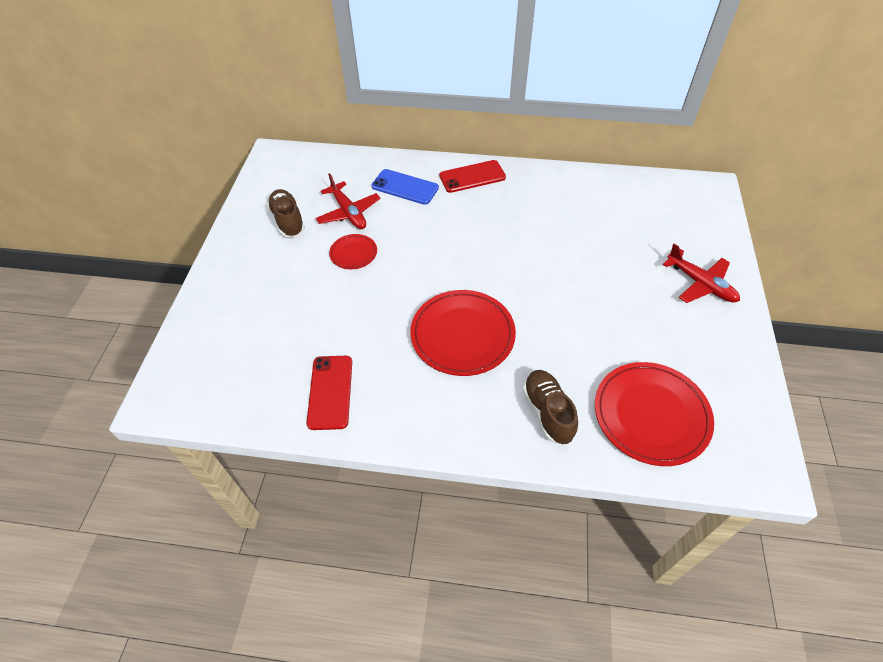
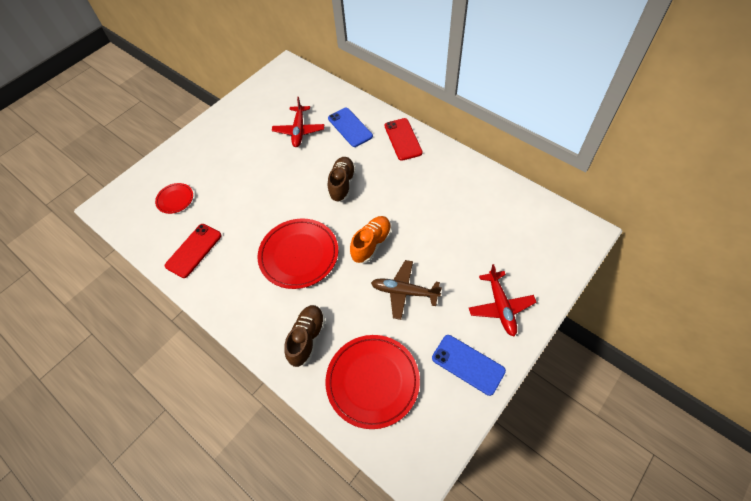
camera: 35 degrees right, 5 degrees up
(288, 221) = (258, 120): brown shoe -> brown shoe (342, 184)
(353, 253) = (279, 162): red plate -> red plate (175, 199)
(472, 177) = (403, 139): red phone -> red phone turned 60 degrees clockwise
(530, 287) = (371, 244): none -> orange shoe
(603, 315) = (404, 292): none -> brown plane
(720, 349) = (468, 364): none -> blue phone

